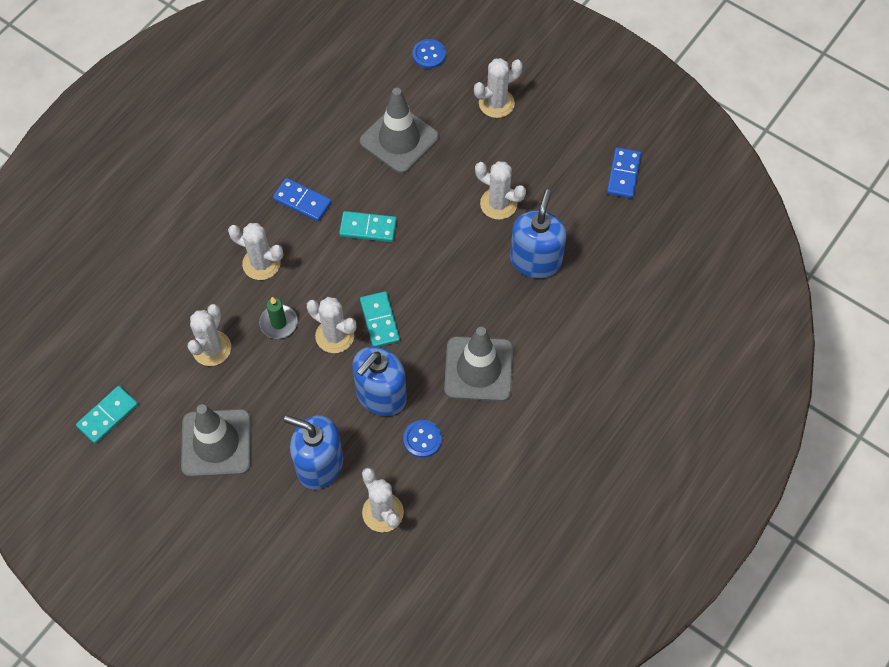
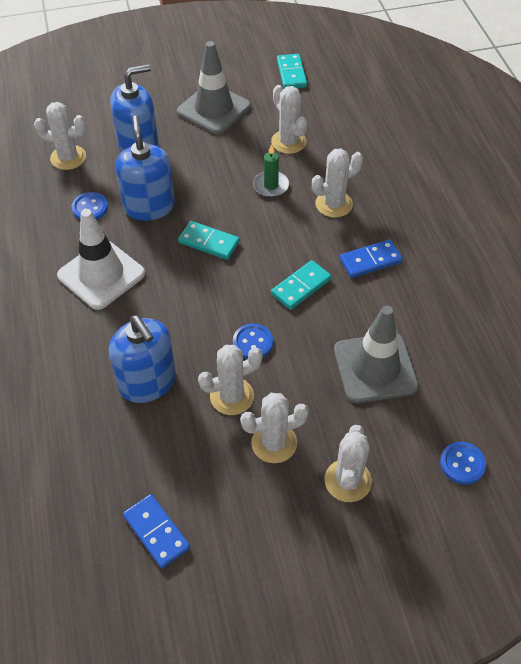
camera: 130 degrees right, 10 degrees down
(335, 336) = (225, 209): white cactus -> white cactus (274, 443)
(445, 223) = (252, 342): none -> blue button
(478, 369) = (101, 274): grey traffic cone -> white traffic cone

